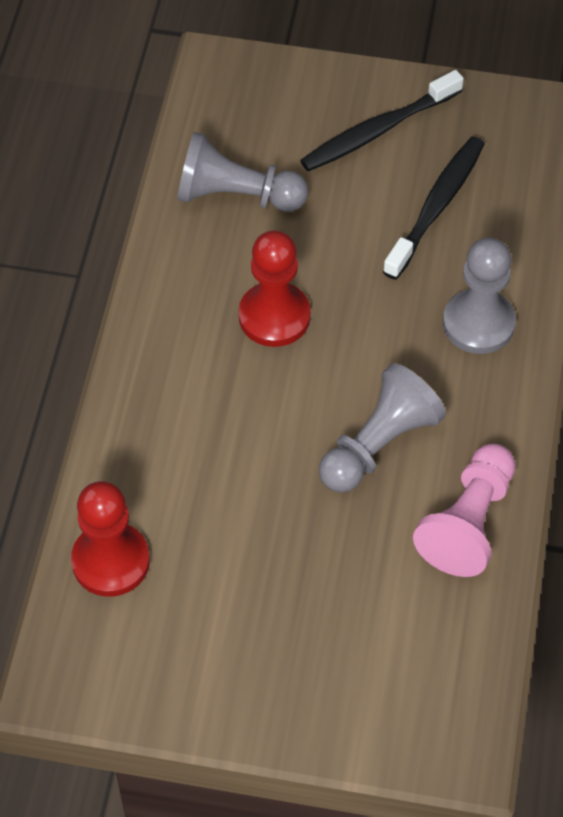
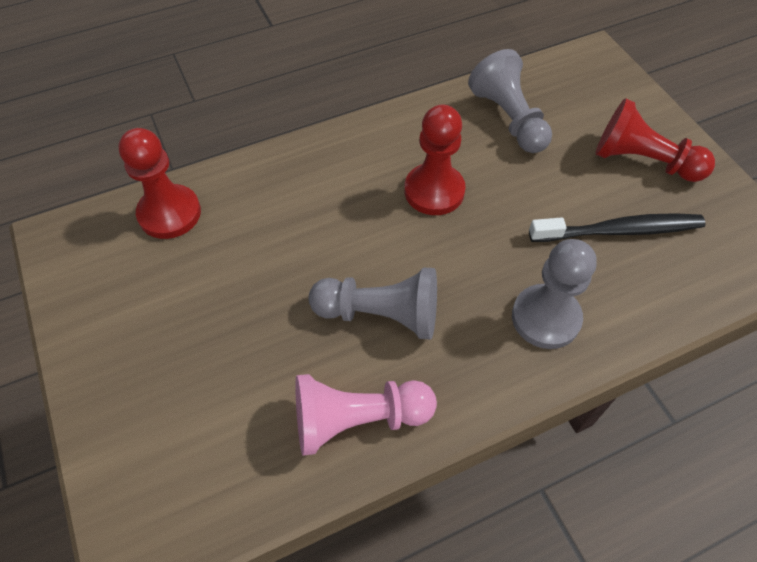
camera: 55 degrees right, 0 degrees up
(378, 131) = (642, 161): black toothbrush -> red pawn

